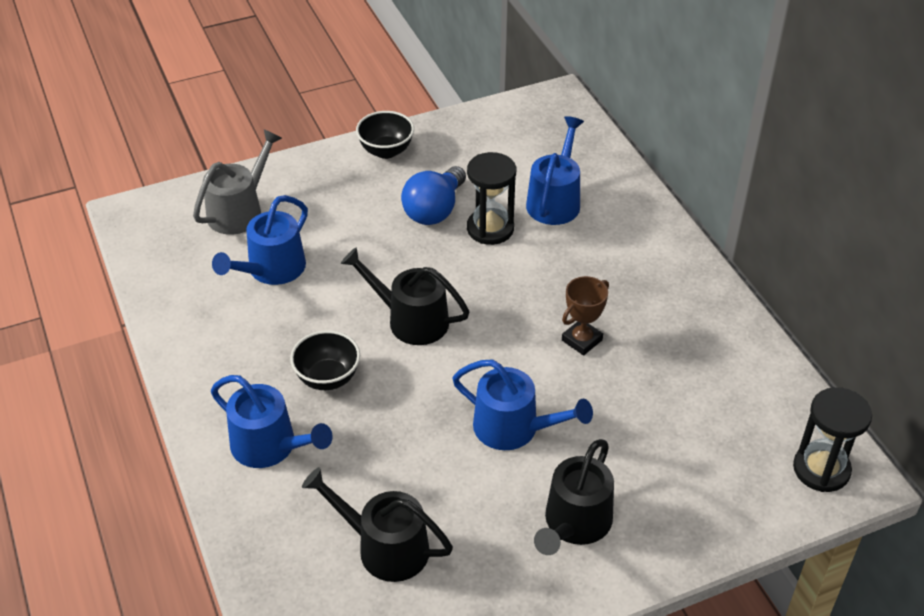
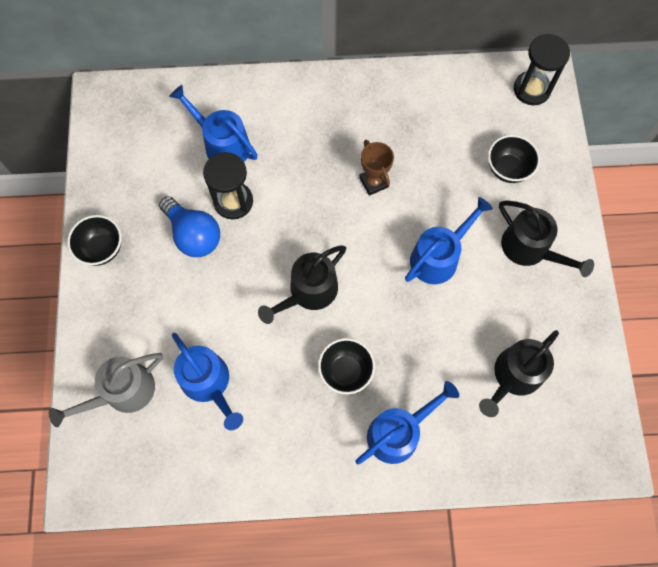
camera: 70 degrees left, 25 degrees up
(239, 211) = (123, 392): grey watering can -> grey watering can turned 90 degrees counterclockwise
(679, 471) = (508, 169): none -> black bowl

